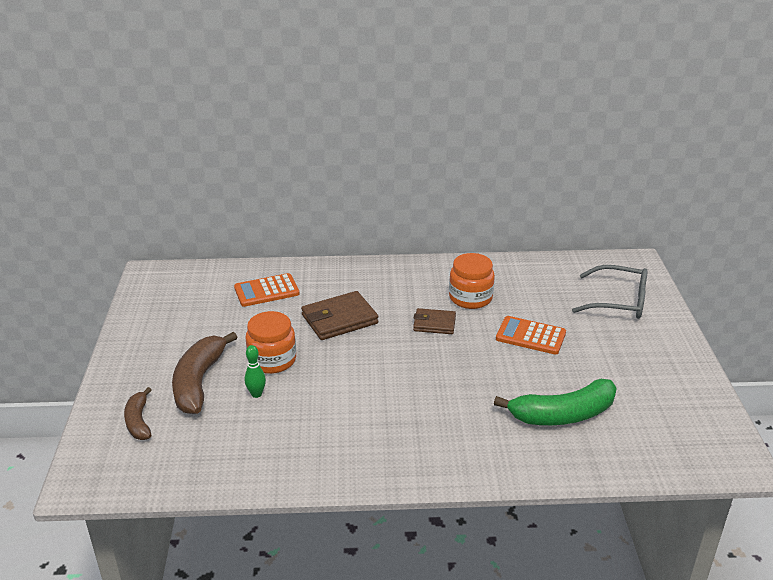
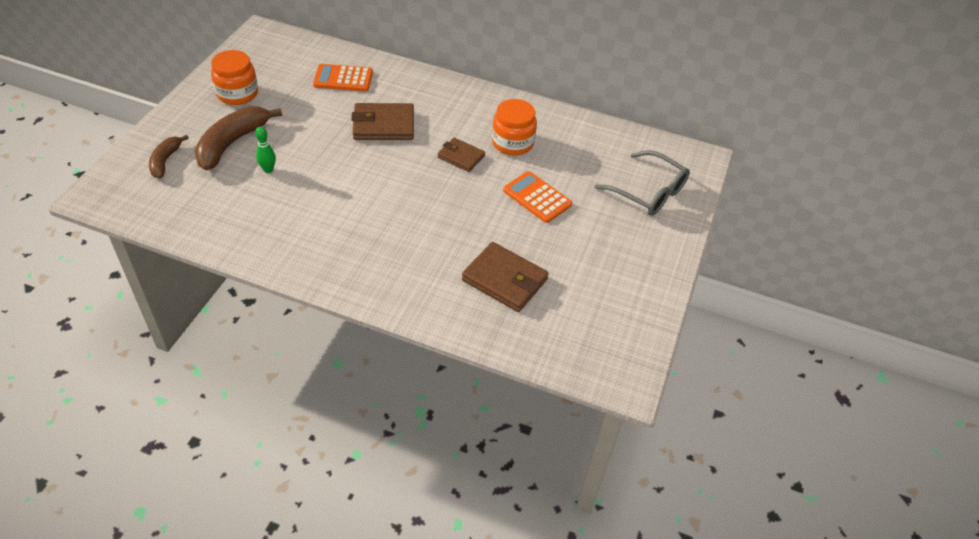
camera: 20 degrees right, 15 degrees up
(272, 360) = (302, 144): orange jar -> orange jar (237, 93)
(563, 415) = (505, 280): green banana -> brown wallet

